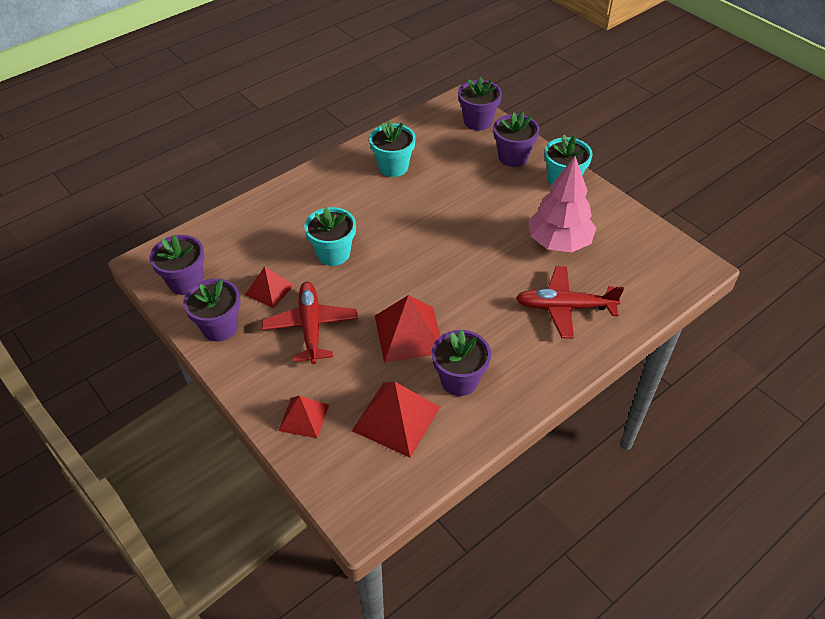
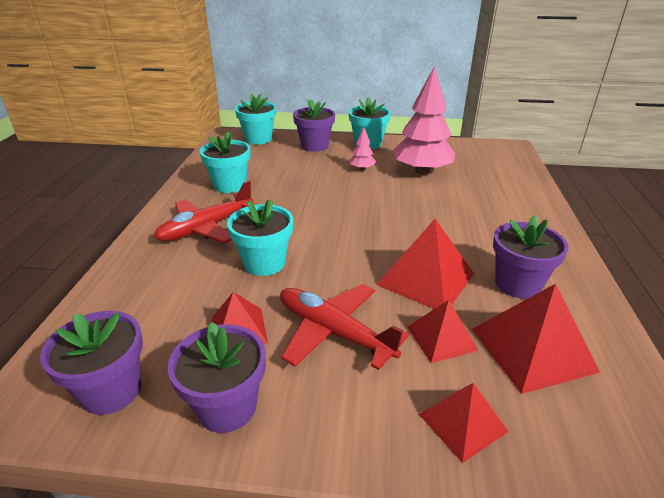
camera: 45 degrees left, 15 degrees down
(359, 374) = (441, 338): none -> red pyramid
(478, 121) = (258, 139): purple flower pot -> turquoise flower pot
(513, 209) = (362, 169): none -> pink tree
(564, 307) = (490, 200): red plane -> red plane (206, 228)

